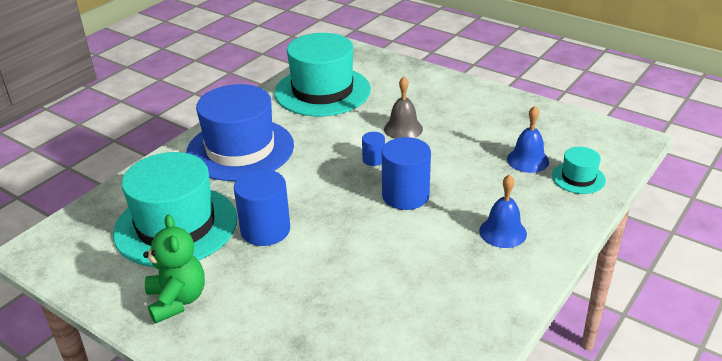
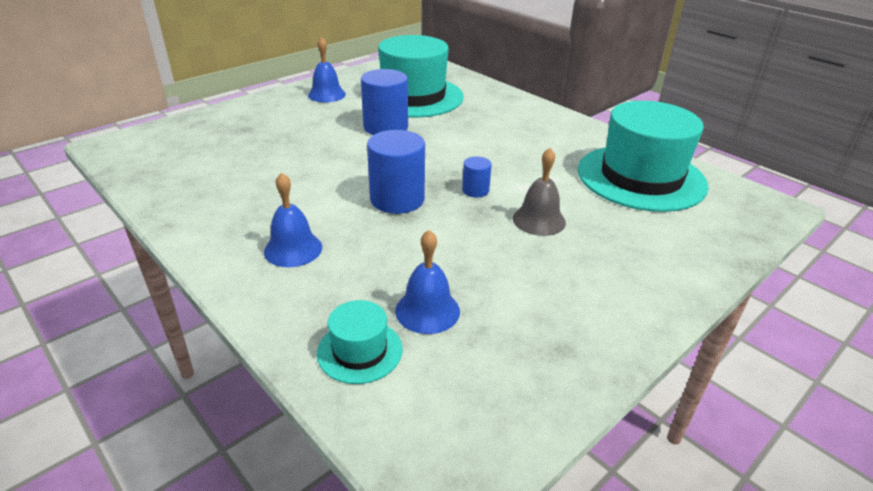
camera: 100 degrees right, 0 degrees up
(177, 300) = (326, 94): green teddy bear -> blue bell
(240, 149) = (519, 125): blue hat -> none

